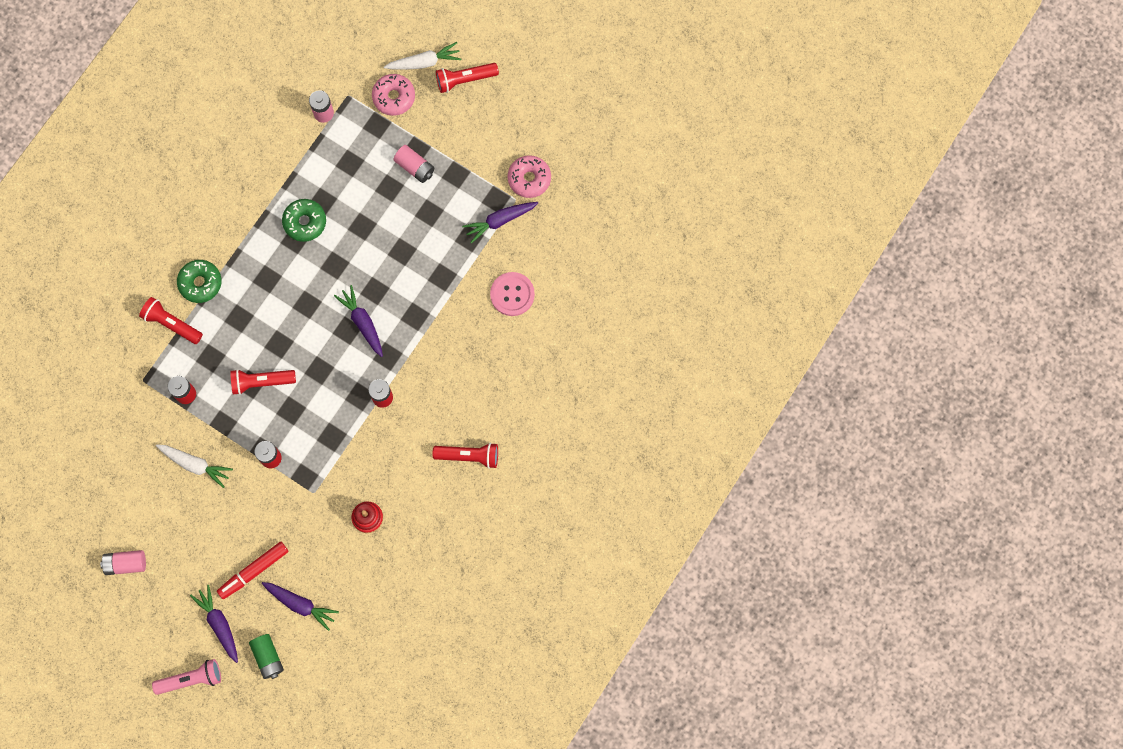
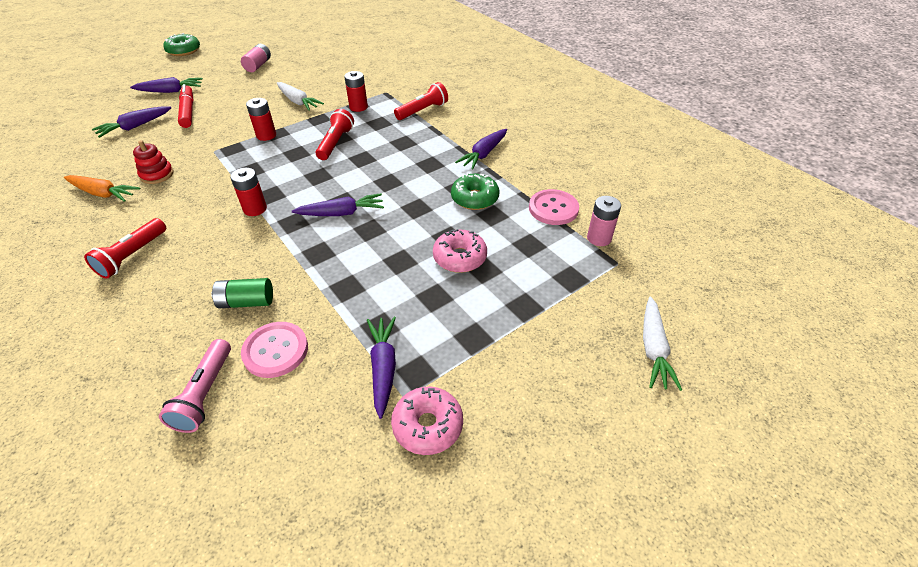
camera: 110 degrees right, 30 degrees down
(191, 679) = (150, 75): pink flashlight -> pink flashlight (205, 394)
(195, 465) = (298, 102): white carrot -> white carrot turned 90 degrees counterclockwise
(200, 283) = (449, 129): green donut -> green donut (184, 51)
(234, 236) = (483, 154): none -> purple carrot
(268, 657) = (119, 106): green battery -> green battery (246, 302)
(297, 155) = (553, 208): none -> pink button
(394, 97) = (605, 303): pink donut -> pink donut (460, 257)
(409, 544) = (103, 193): none -> orange carrot
(415, 167) = (501, 299): pink battery -> none
(465, 80) = (616, 389): red flashlight -> none

